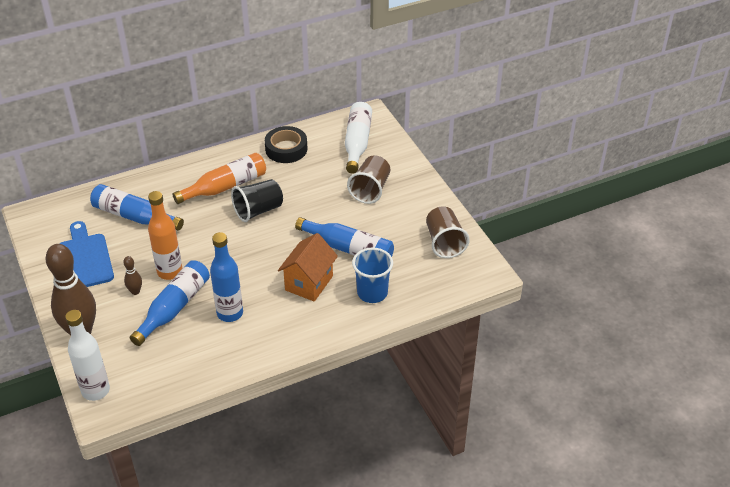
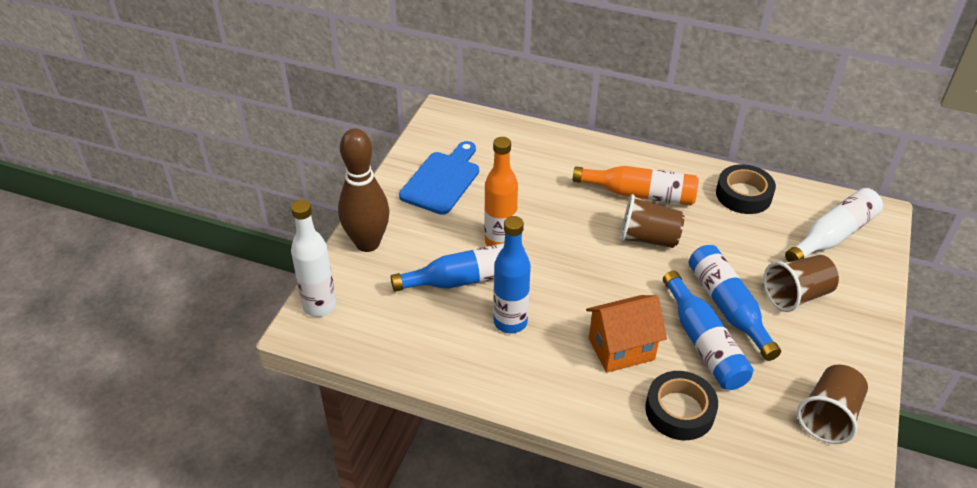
camera: 45 degrees right, 0 degrees up
(134, 216) = (525, 169): blue bottle -> blue bottle (728, 307)
(135, 291) = (451, 239): brown bowling pin -> none
(258, 210) = (648, 238): black cup -> brown cup
(372, 293) = (679, 410): blue cup -> black tape

